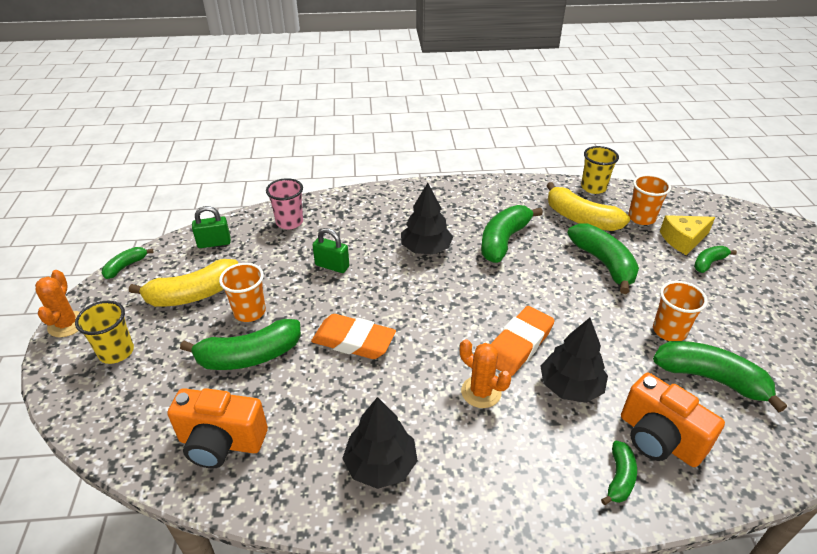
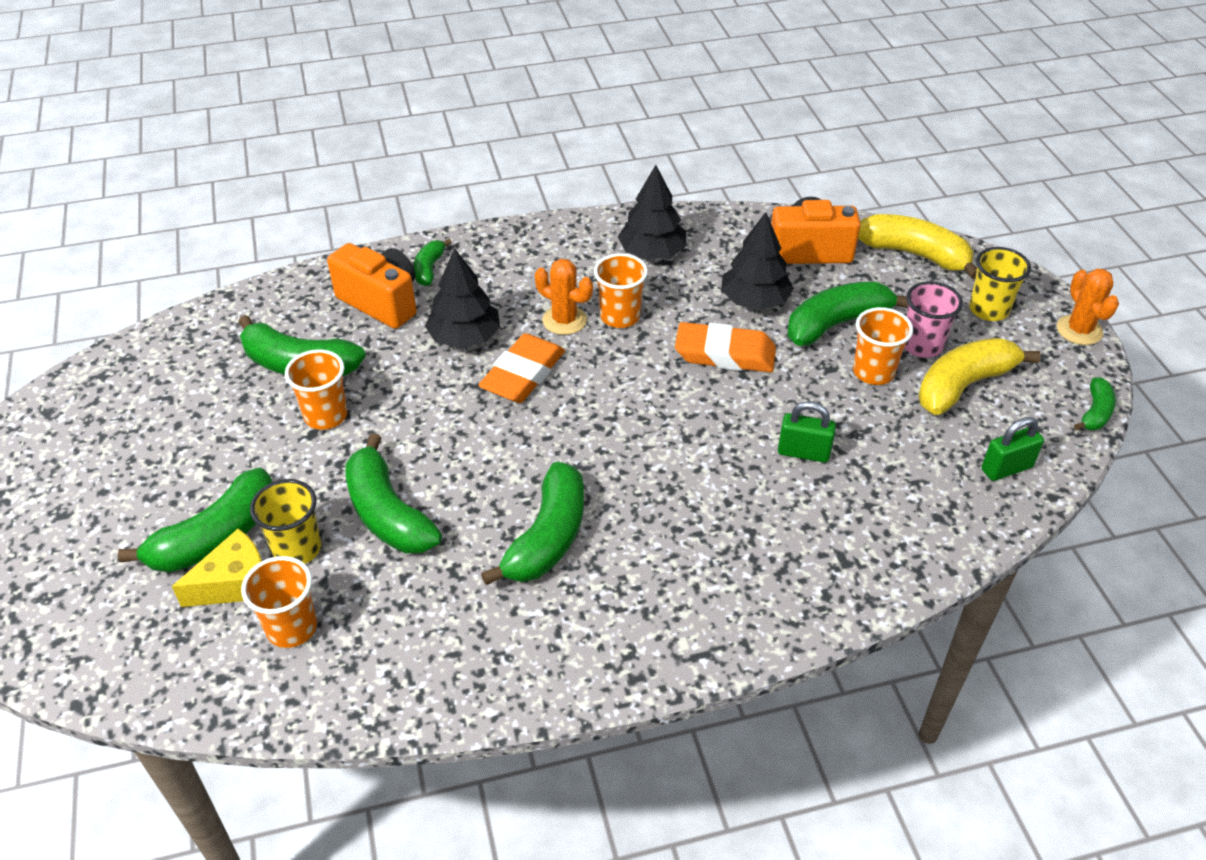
camera: 170 degrees right, 5 degrees up
(289, 222) = (918, 527): pink cup -> pink cup (922, 345)
(426, 249) = (672, 503): black tree -> black tree (754, 300)
(430, 389) = (620, 316): none -> orange cup
(581, 219) = (407, 609): yellow banana -> yellow banana (914, 254)
(593, 187) = (364, 707): yellow cup -> yellow cup (297, 549)
(708, 263) = (215, 537): green banana -> green banana, size x1.87

